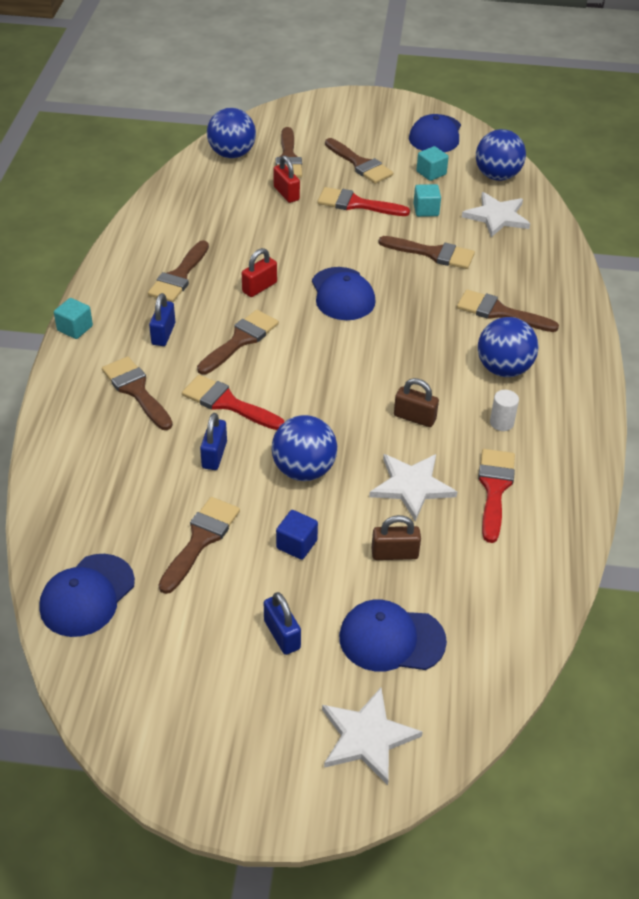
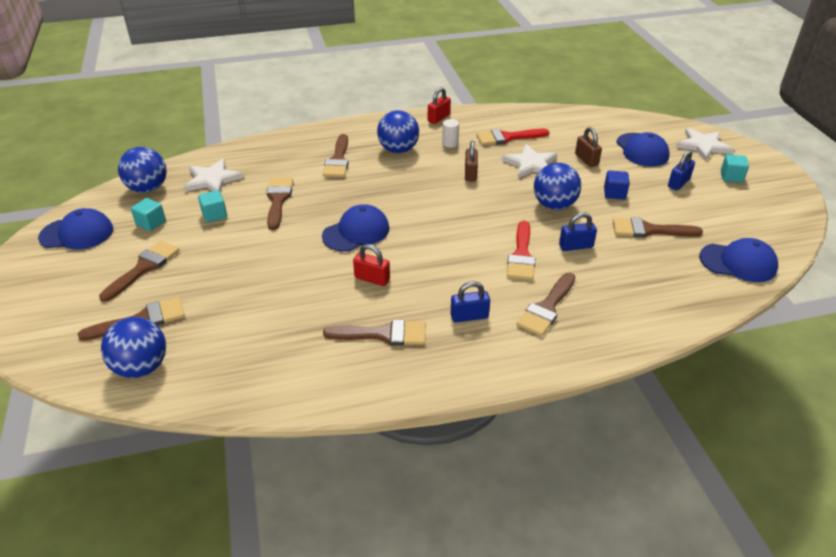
camera: 110 degrees left, 5 degrees down
(75, 328) = (501, 379): turquoise cube -> turquoise cube (731, 177)
(240, 340) = (447, 269): brown brush -> none
(286, 193) = (213, 303): red padlock -> red padlock (438, 118)
(356, 204) = (217, 254): red brush -> none

